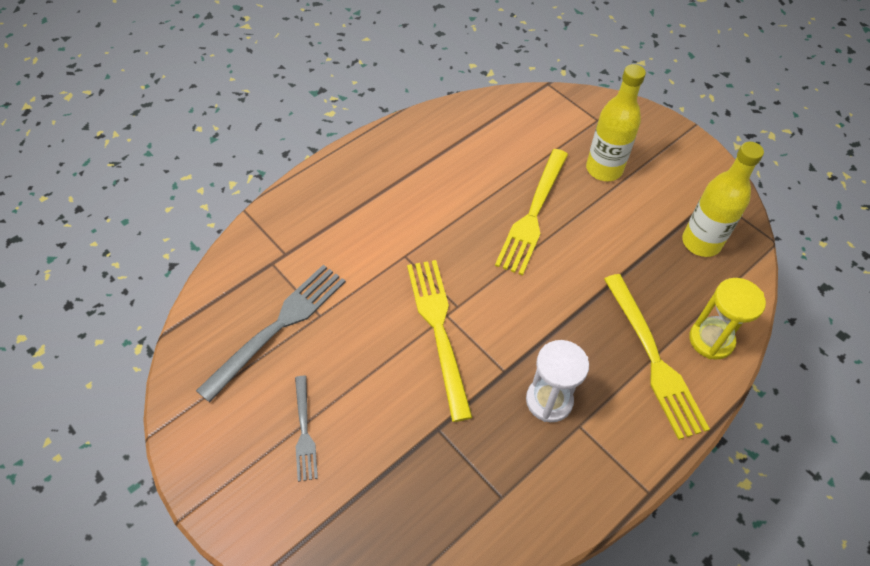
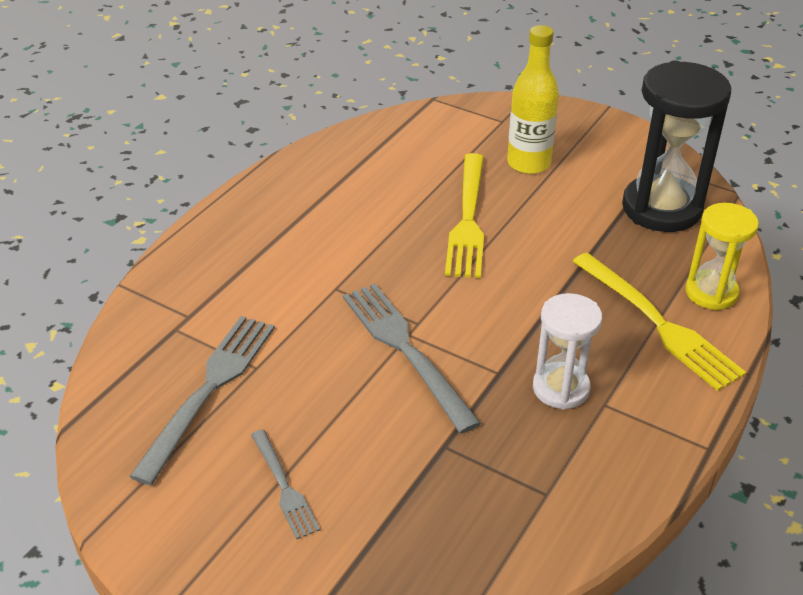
camera: 15 degrees left, 15 degrees down
(438, 329) = (404, 349): yellow fork -> grey fork
(701, 242) = (661, 208): yellow bottle -> black hourglass

